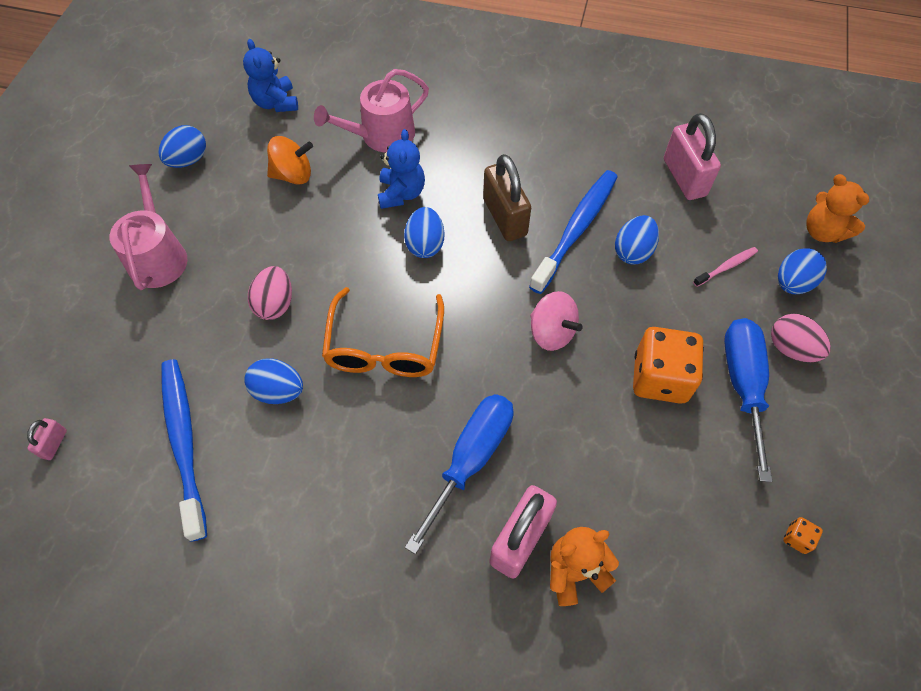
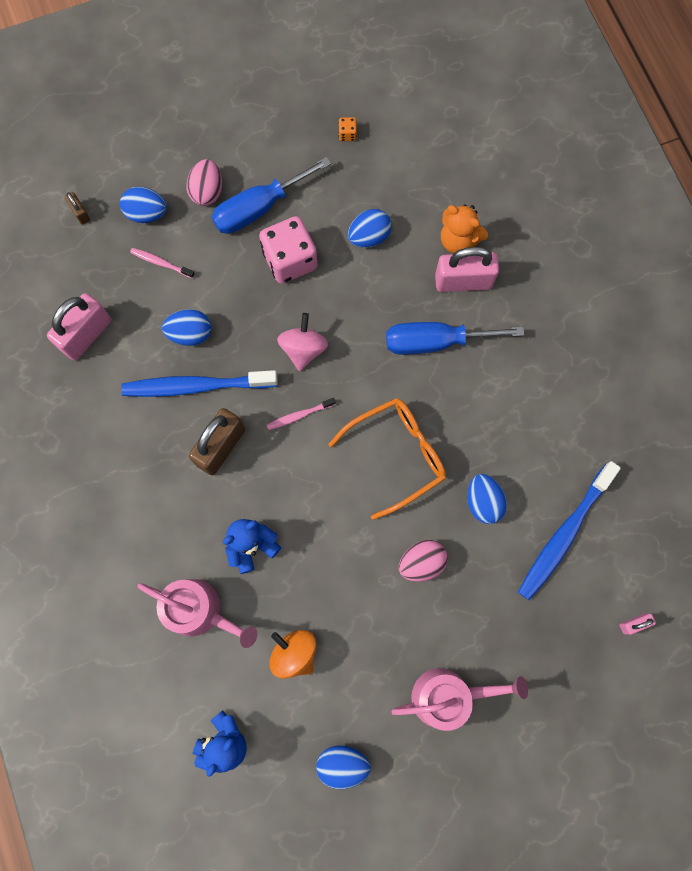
camera: 125 degrees left, 15 degrees up
(158, 256) = (448, 696): pink watering can -> pink watering can turned 150 degrees counterclockwise
(425, 244) = (289, 490): blue egg -> blue egg (369, 237)
(487, 291) = (299, 415): none -> pink toothbrush
(660, 378) = (290, 260): orange dice -> pink dice
(823, 231) = (80, 213): orange teddy bear -> brown padlock

